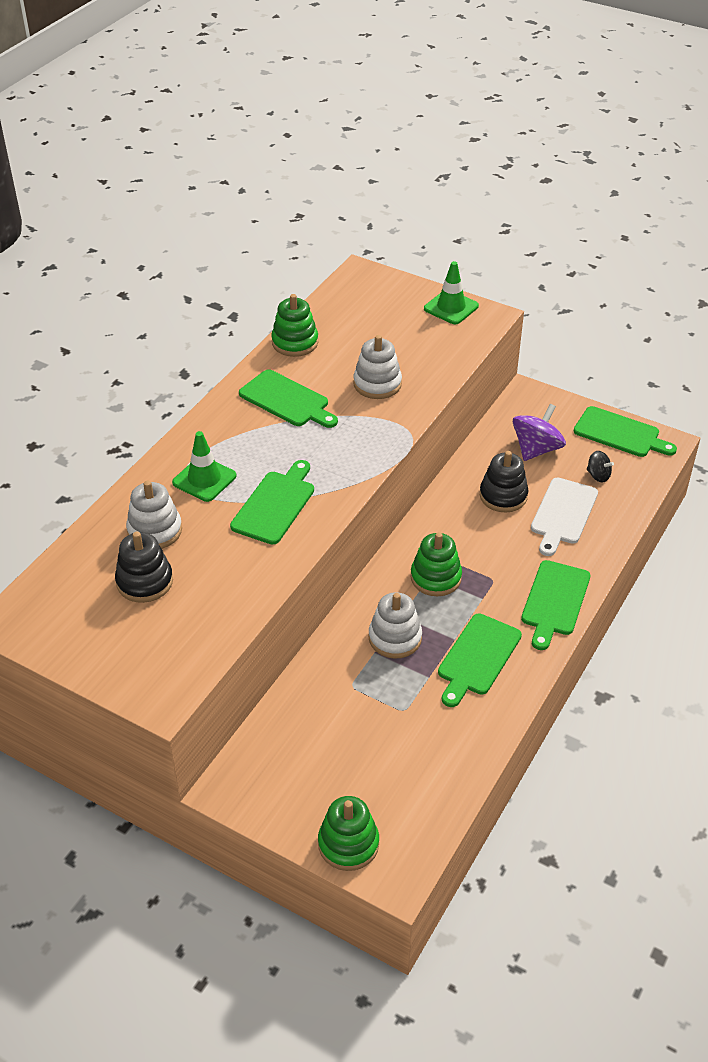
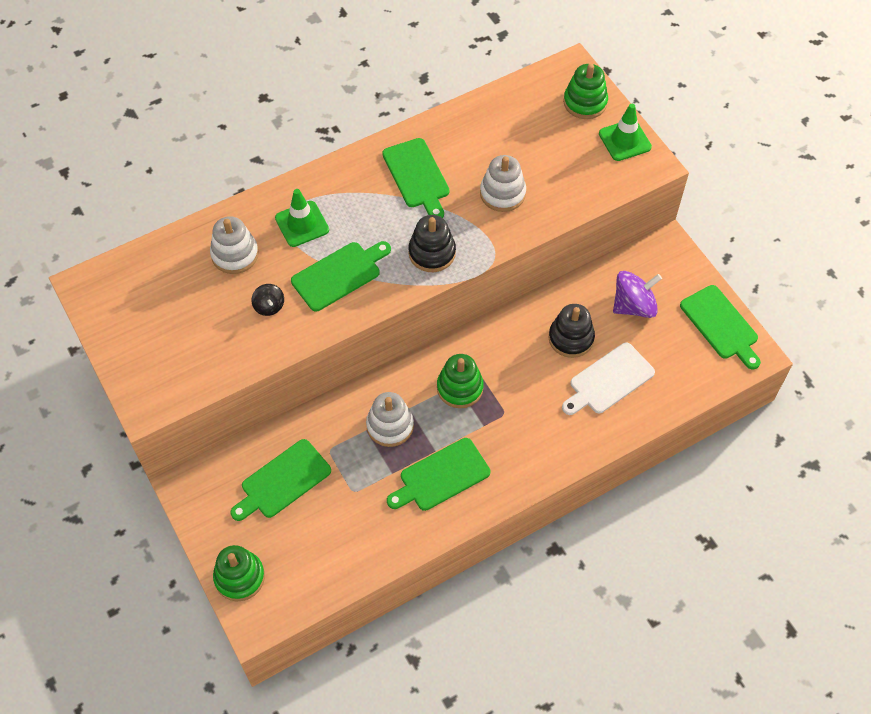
camera: 30 degrees right, 15 degrees up
(144, 582) = (198, 297): black stacking toy -> black stacking toy (432, 253)
(295, 342) = (464, 119): green stacking toy -> green stacking toy (585, 102)
(554, 601) = (539, 458): green cutting board -> green cutting board (282, 481)
(598, 475) = (668, 358): black spinning top -> black spinning top (269, 306)

